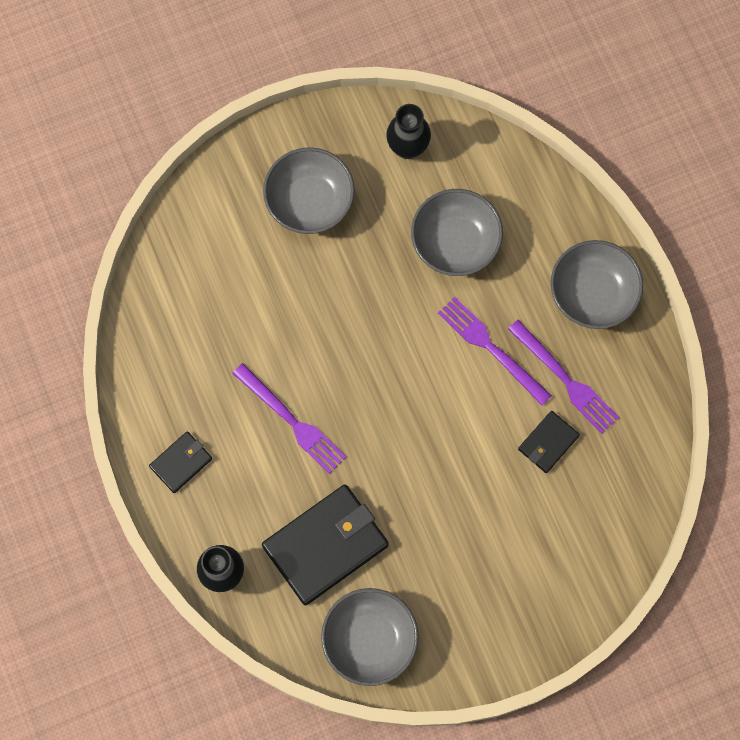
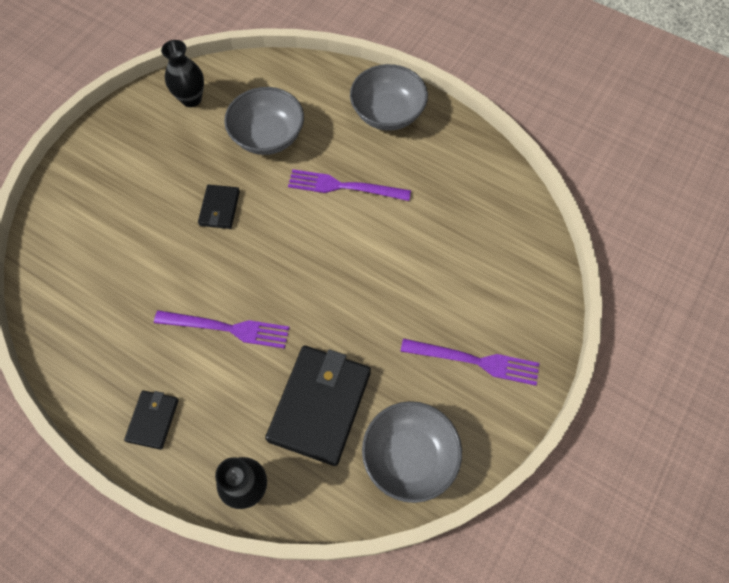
camera: 35 degrees left, 10 degrees down
(310, 201) = (140, 170): grey bowl -> none
(548, 442) = (432, 222): black wallet -> black wallet (219, 208)
(565, 379) = (411, 175): purple fork -> purple fork (474, 361)

